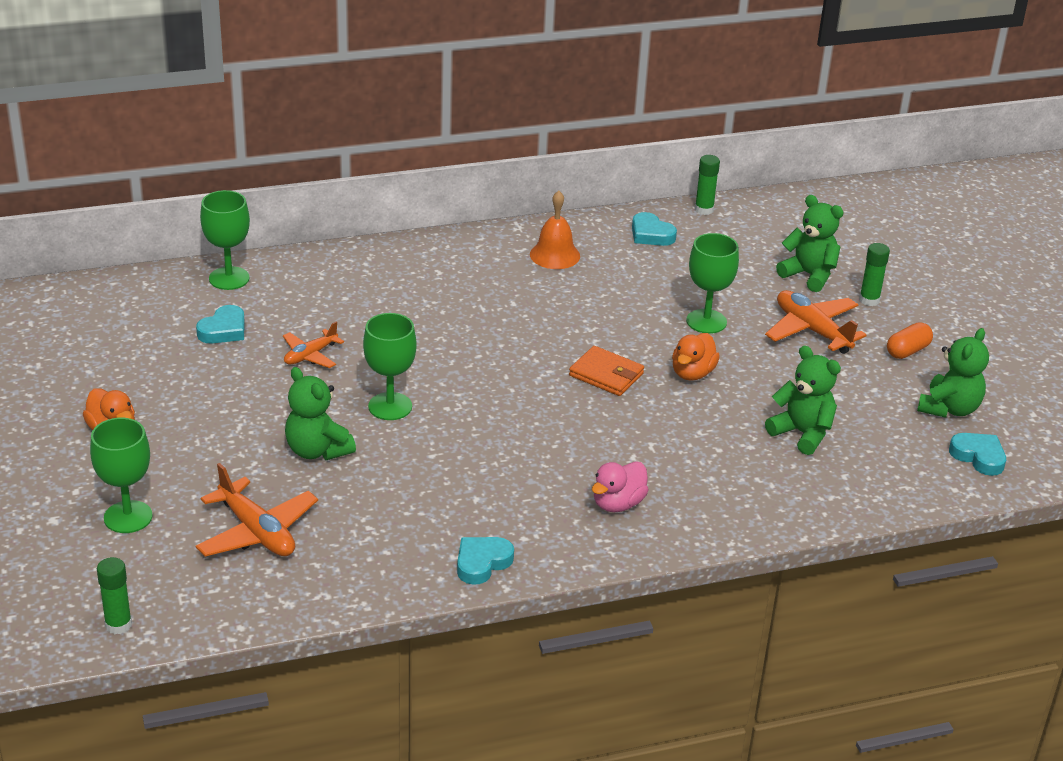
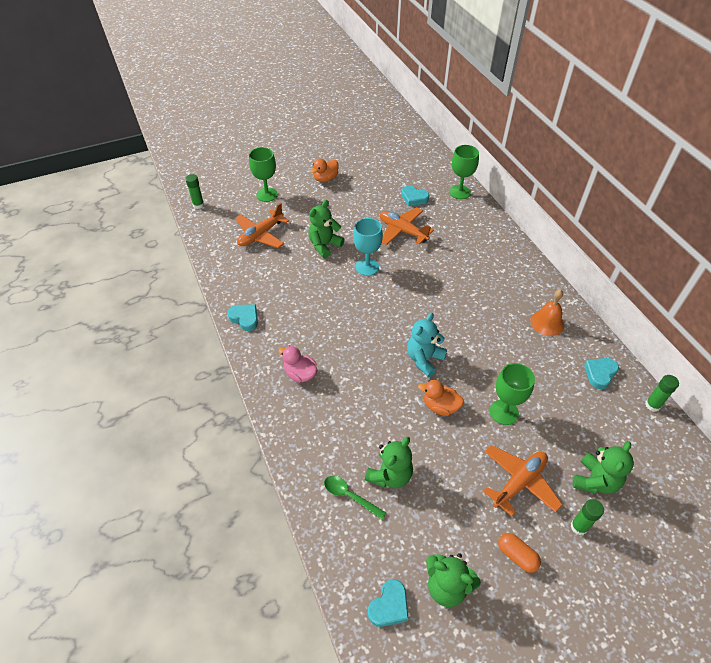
camera: 85 degrees right, 15 degrees up
(310, 355) = (402, 231): orange plane -> orange plane, size x1.64
(390, 406) = (367, 267): green goblet -> turquoise goblet
(606, 374) = (424, 359): orange wallet -> turquoise teddy bear
(834, 473) = (349, 496): none -> green spoon

